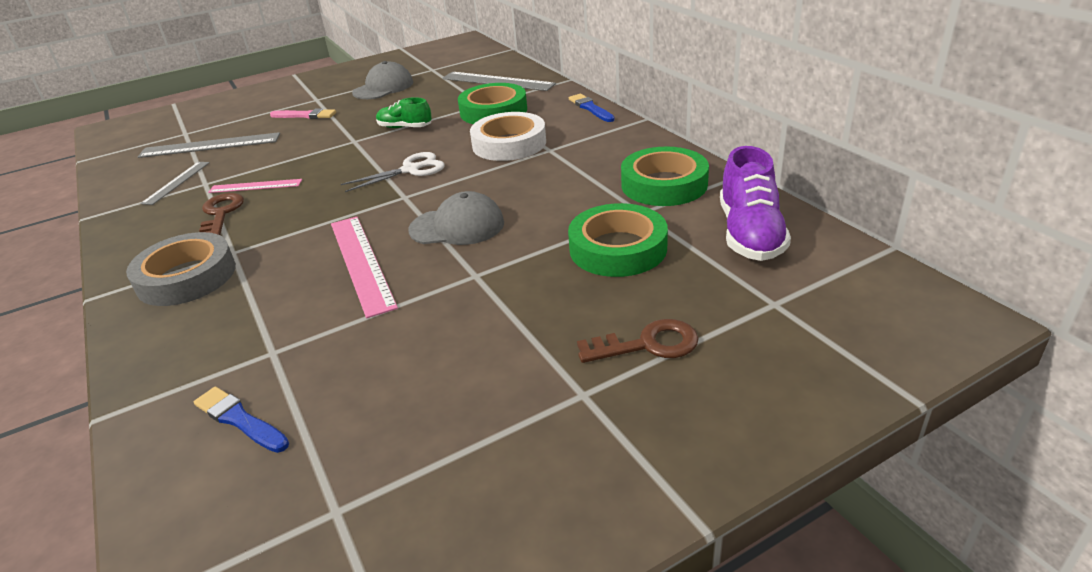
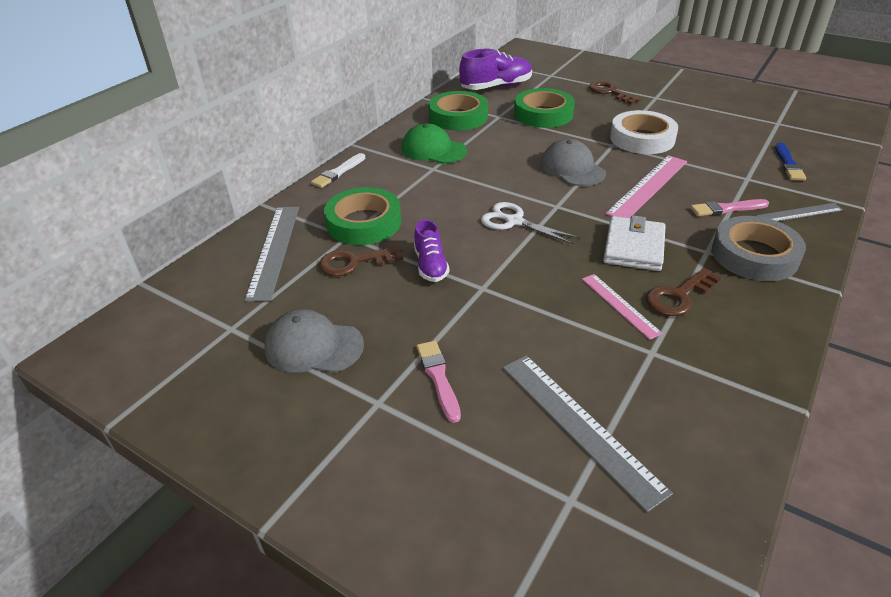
camera: 120 degrees left, 5 degrees up
(176, 182) = (674, 382): grey ruler -> grey ruler (799, 213)
(256, 298) = (726, 209): none -> pink brush
(296, 215) = (634, 247): none -> white wallet
(405, 127) = (430, 265): green shoe -> purple shoe
(446, 104) = (354, 262): none -> brown key
(509, 144) = (433, 190): white tape -> white tape (642, 138)
(590, 108) = (338, 172): blue brush -> white brush
(590, 156) = (433, 149): none -> green cap

